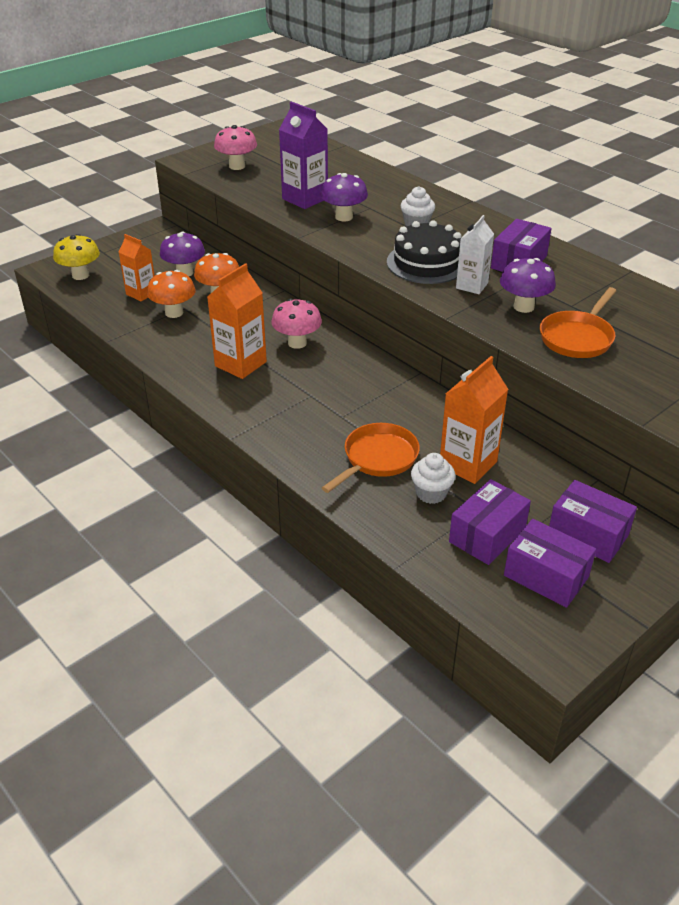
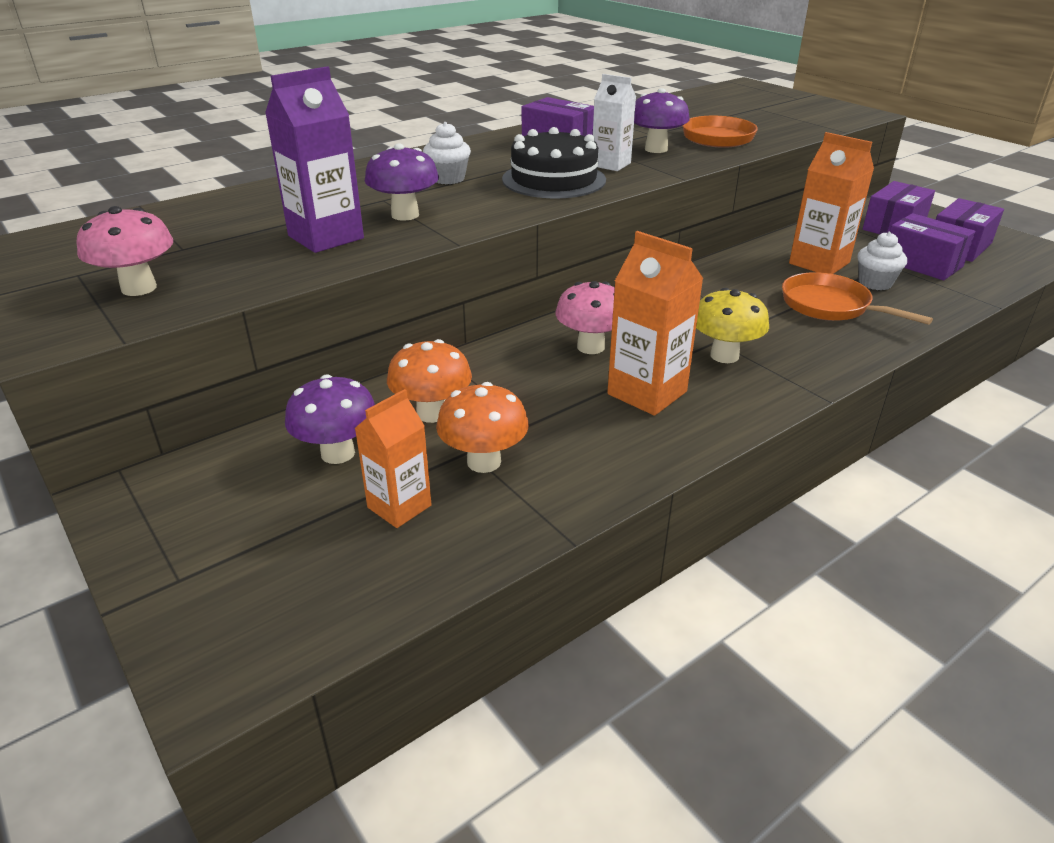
camera: 85 degrees left, 5 degrees down
(80, 275) = (278, 612): yellow mushroom -> yellow mushroom (724, 355)

